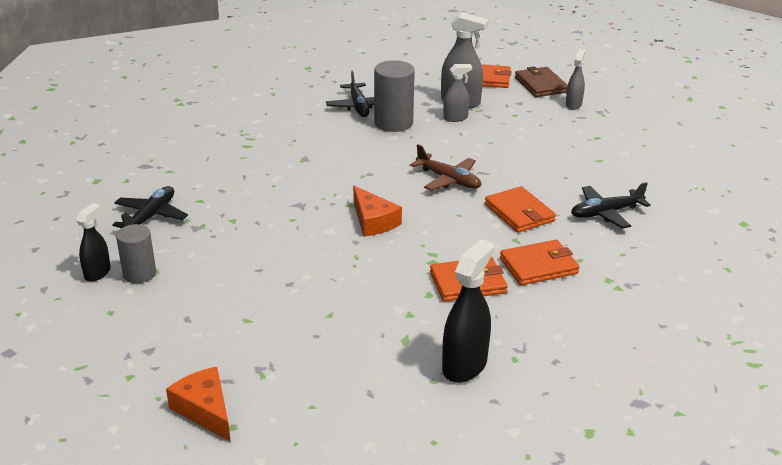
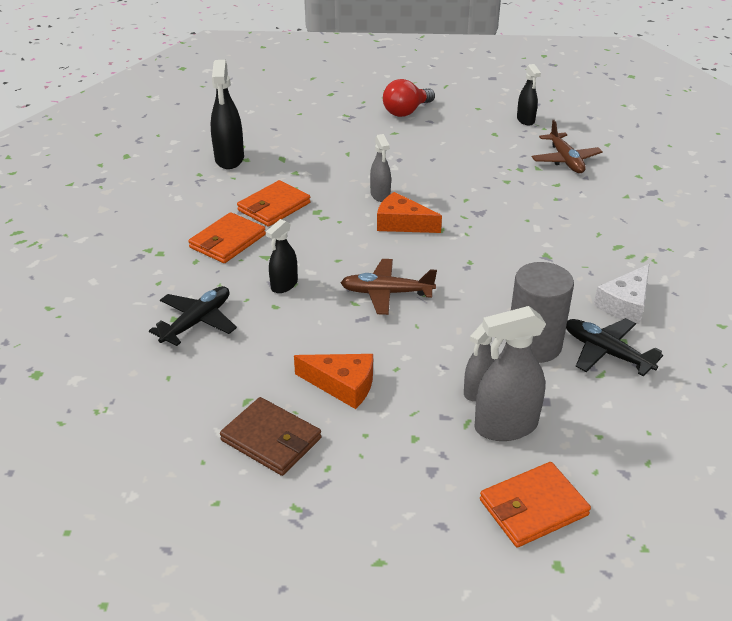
camera: 145 degrees right, 5 degrees up
(139, 274) = (500, 129): grey cylinder -> none
(151, 216) = (565, 160): black plane -> brown plane
(190, 345) = (406, 111): none -> red light bulb
(205, 410) = (353, 94): orange cheese -> orange cheese (342, 385)
(305, 119) = (625, 304): none -> white cheese
(519, 213) = (284, 285): orange wallet -> black spray bottle
(540, 85) = (441, 539): brown wallet -> brown wallet (271, 439)
(573, 105) = (353, 509): grey spray bottle -> grey spray bottle (380, 195)

